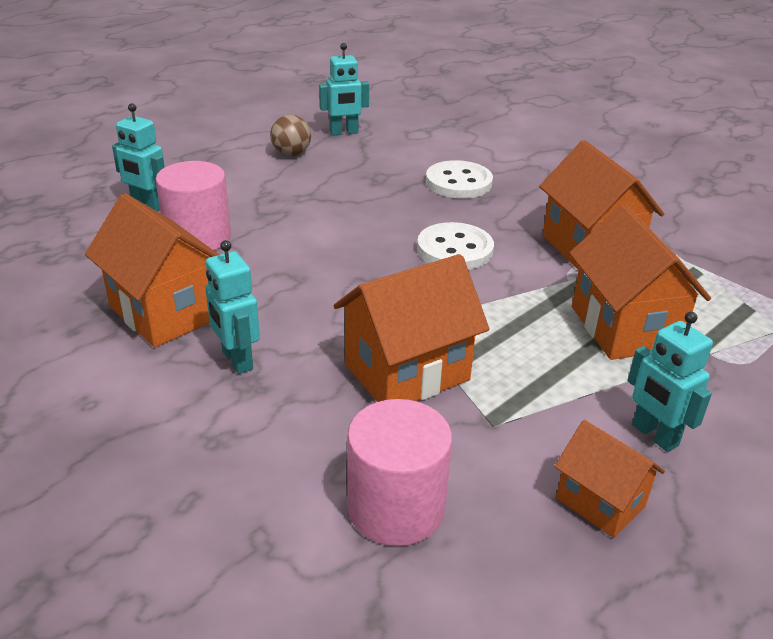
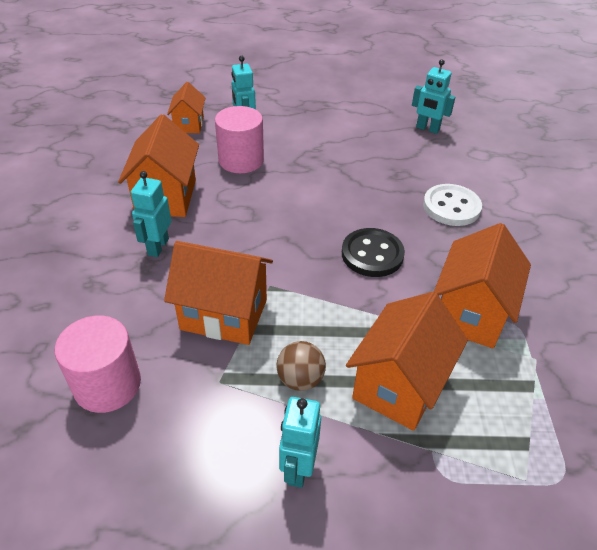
camera: 45 degrees right, 10 degrees up
(291, 154) = (370, 129): brown ball -> brown ball (300, 379)
(455, 250) = (372, 254): white button -> black button
(600, 502) = (202, 475): orange house -> orange house (189, 124)

